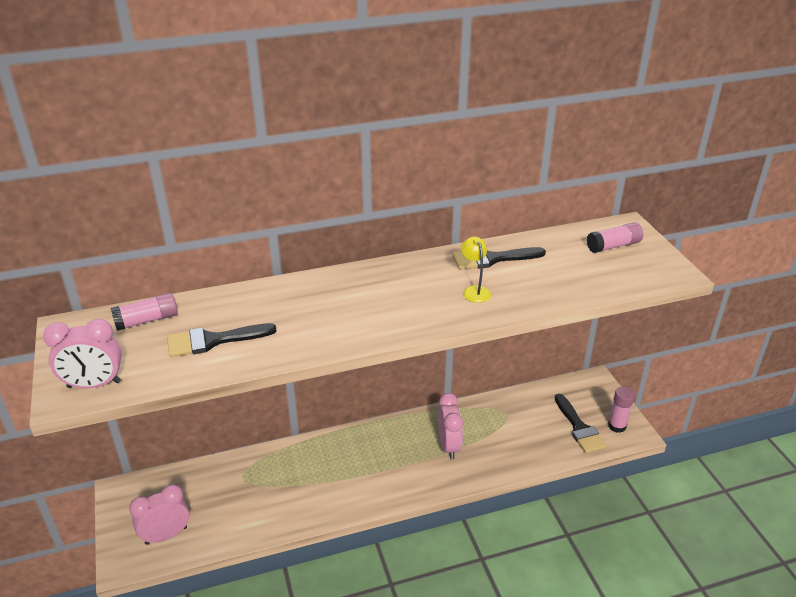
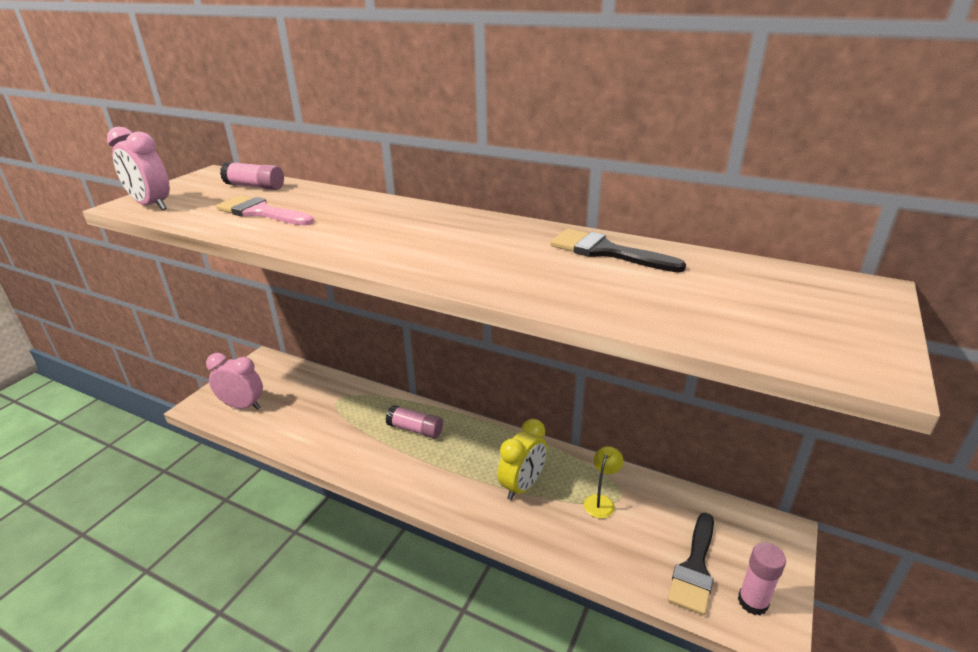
camera: 45 degrees right, 5 degrees down
(213, 341) = (261, 212): black brush -> pink brush
(449, 446) = (522, 486): pink clock -> yellow clock
(474, 291) = (533, 268): yellow lamp -> yellow lamp (601, 501)
(613, 246) = (805, 299): pink glue stick -> pink glue stick (415, 429)

